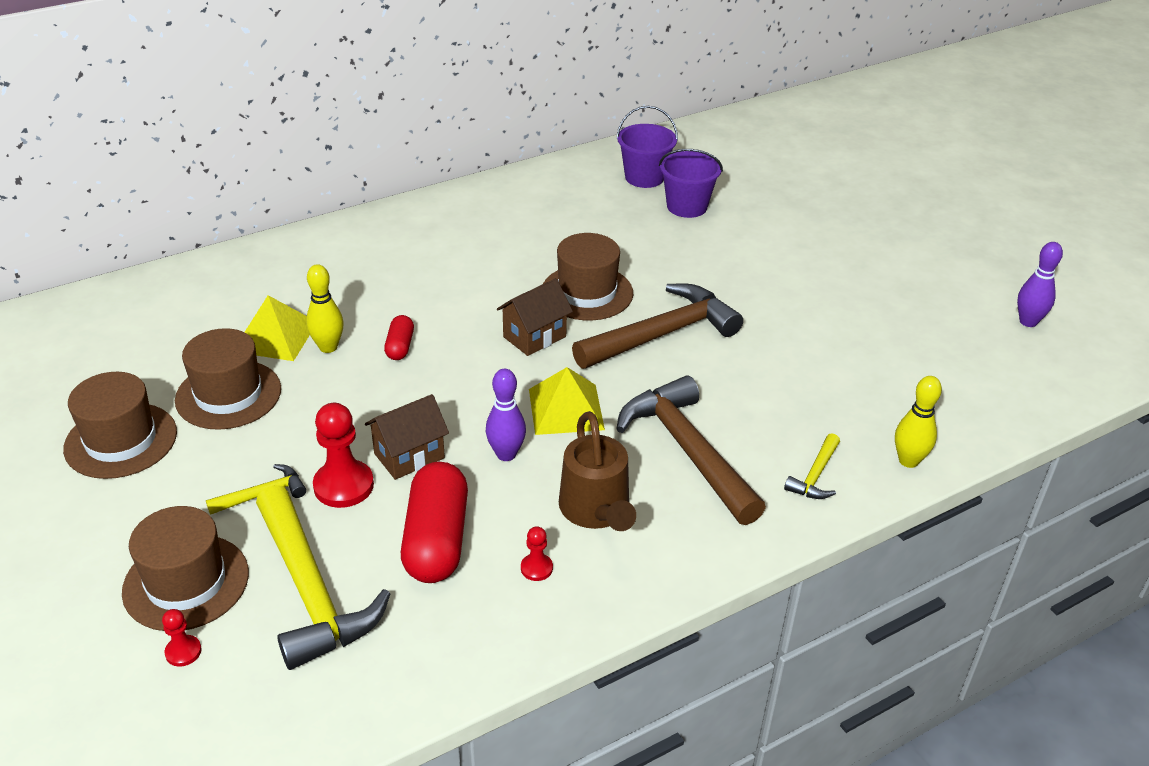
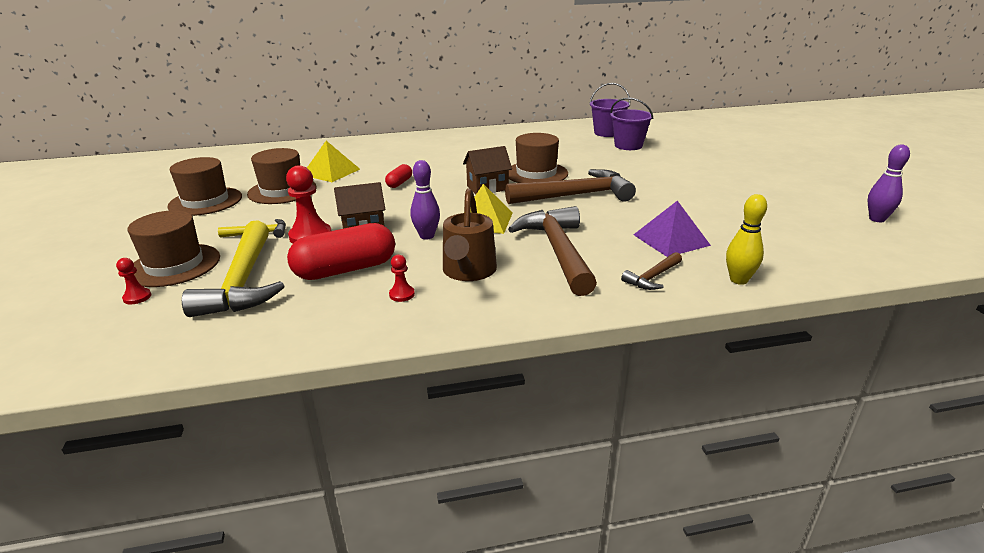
camera: 20 degrees right, 10 degrees down
(328, 347) = (357, 179): yellow bowling pin -> none
(436, 540) = (345, 269): red capsule -> red capsule turned 45 degrees clockwise
(812, 403) = (671, 240): none -> purple pyramid
(815, 475) = (653, 277): yellow hammer -> brown hammer

